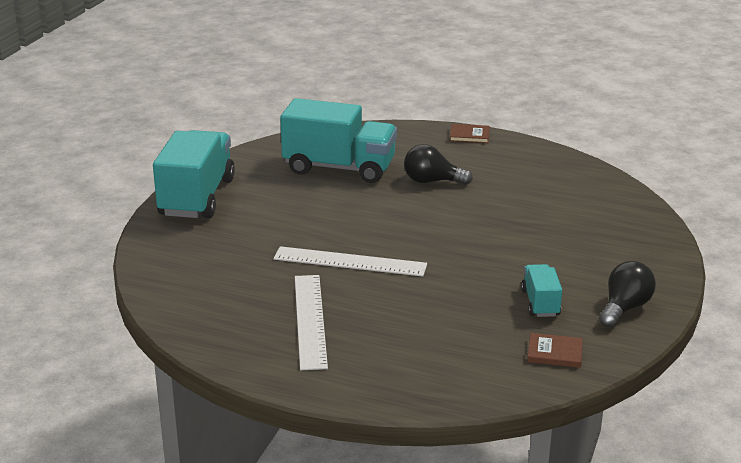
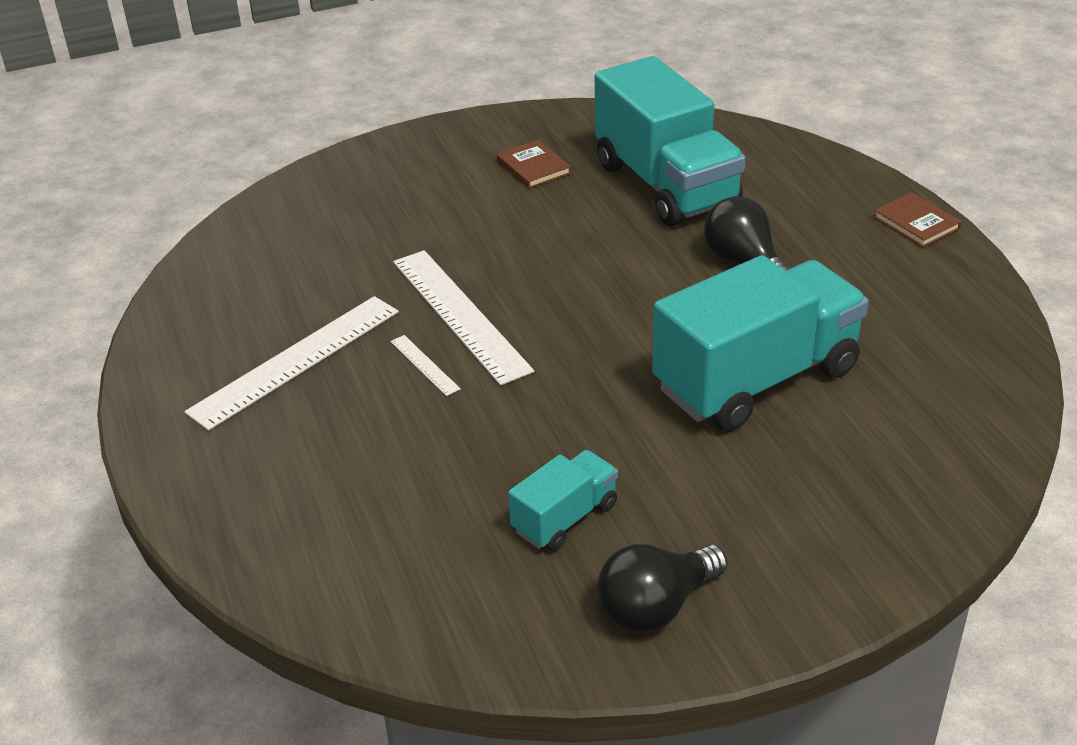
camera: 50 degrees right, 10 degrees up
(197, 197) = (455, 143): turquoise truck -> turquoise truck (756, 379)
(374, 288) = (424, 365): none -> white ruler
(554, 353) = (454, 598): brown book -> brown book (533, 167)
(624, 308) = (656, 606): black light bulb -> black light bulb turned 150 degrees clockwise

